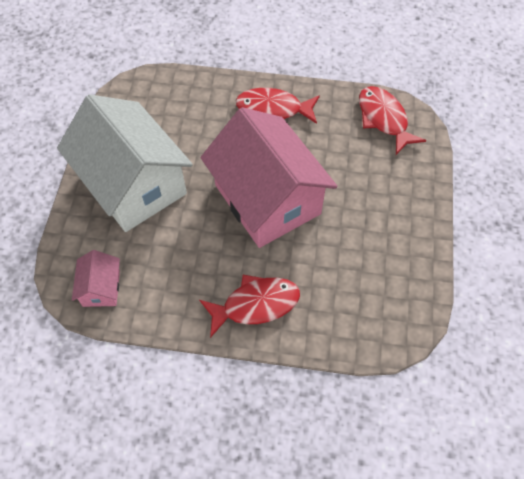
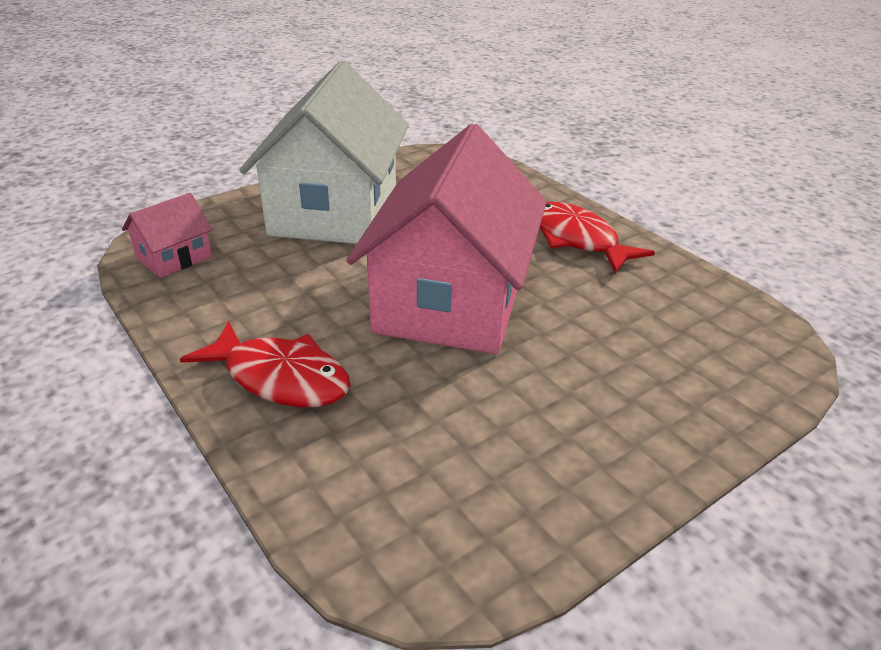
camera: 45 degrees right, 25 degrees down
(384, 119) = (729, 325): red fish -> none

